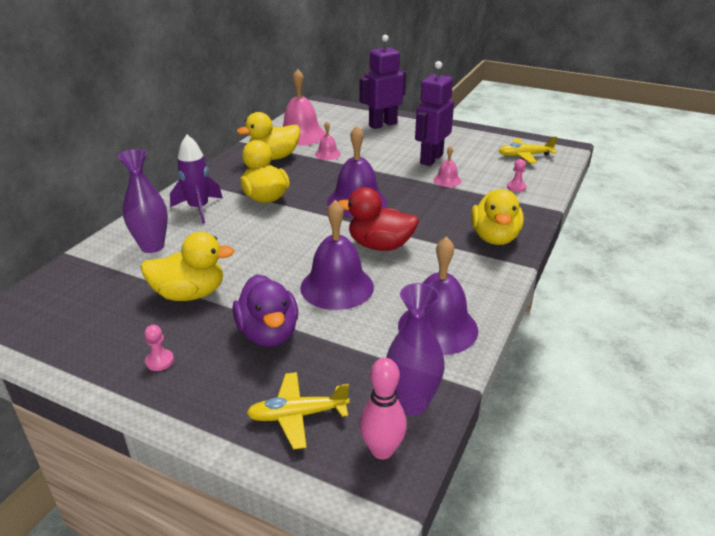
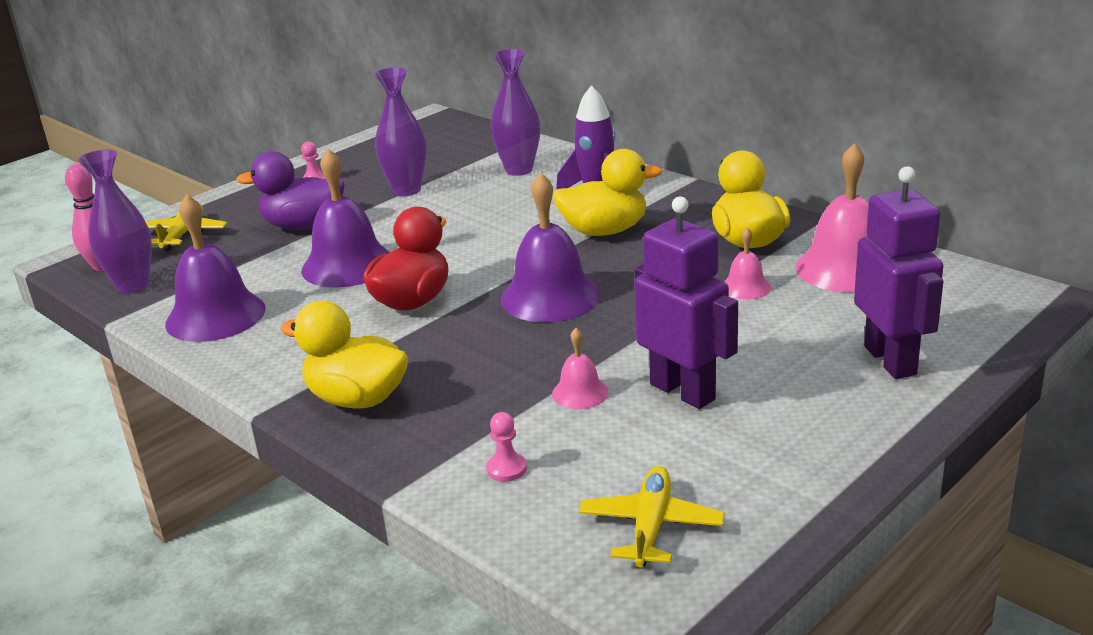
camera: 110 degrees right, 5 degrees down
(190, 294) = (407, 190): yellow duck -> purple vase

